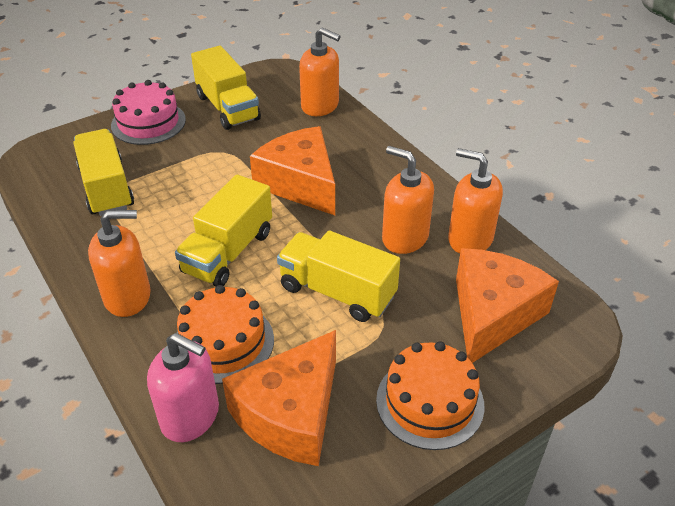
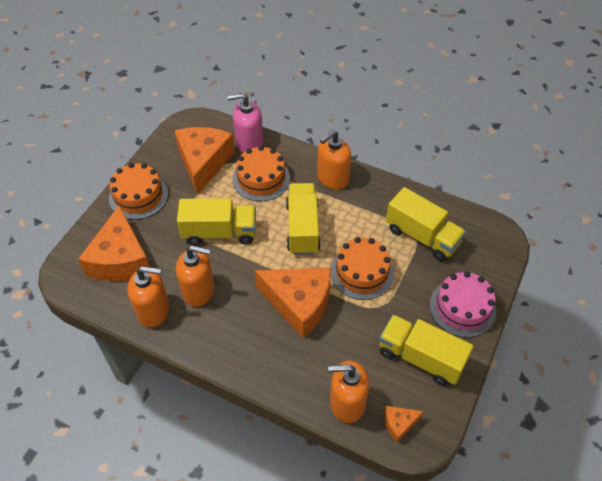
camera: 150 degrees right, 10 degrees up
(208, 183) = (362, 272): none -> orange cake
(289, 82) = (399, 424): none -> orange cheese

